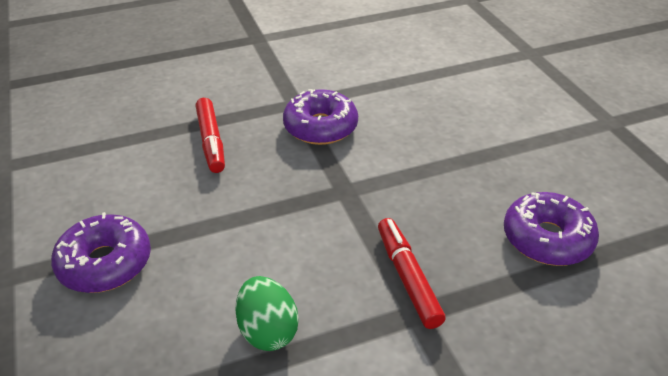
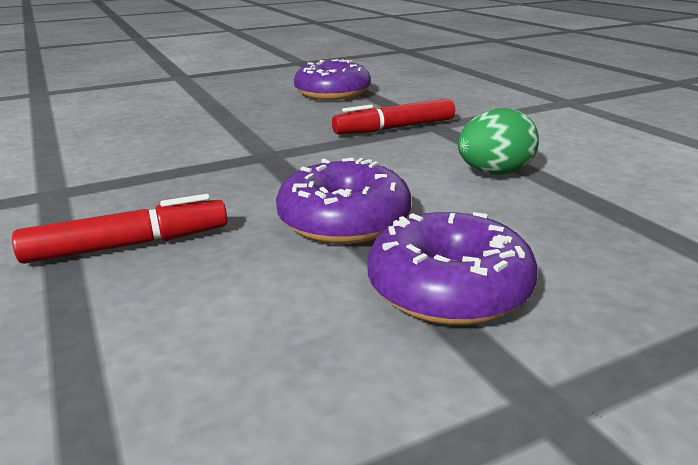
camera: 95 degrees left, 15 degrees down
(320, 127) = (129, 173): purple donut -> purple donut (344, 221)

